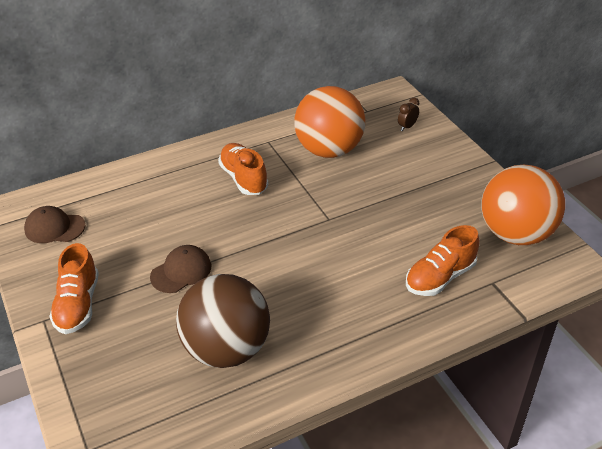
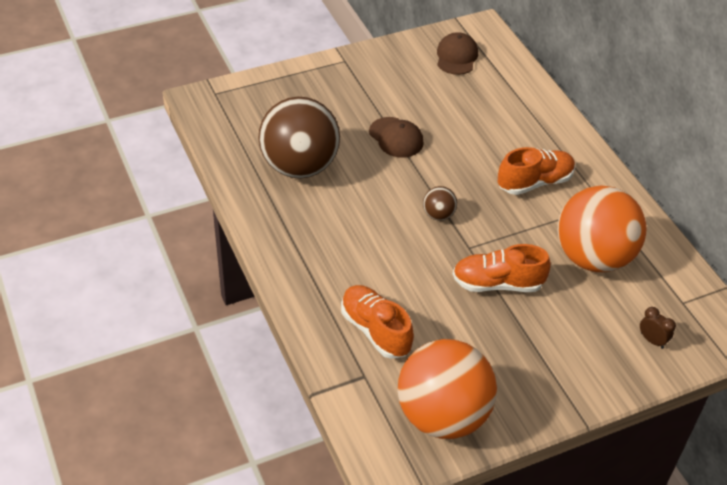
camera: 90 degrees right, 5 degrees up
(78, 305) = (360, 78): orange shoe -> orange shoe (497, 283)
(290, 239) = (438, 215): none -> brown ball

